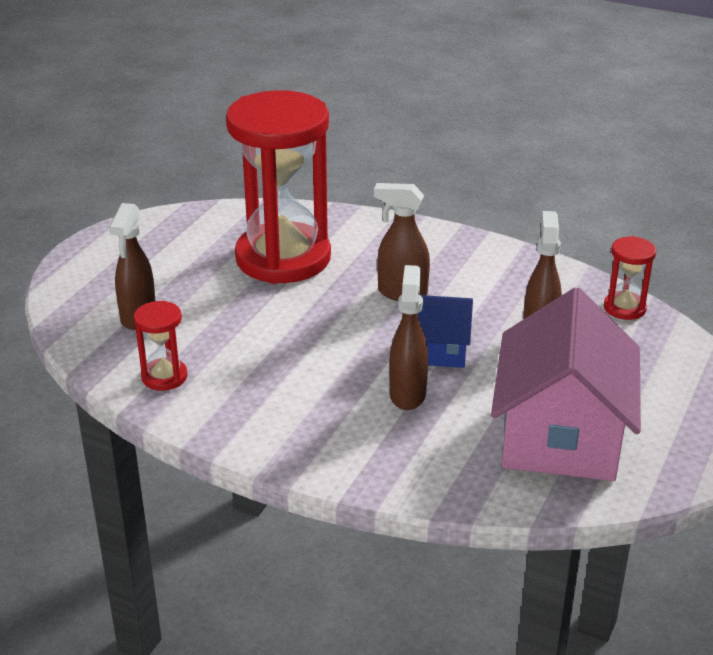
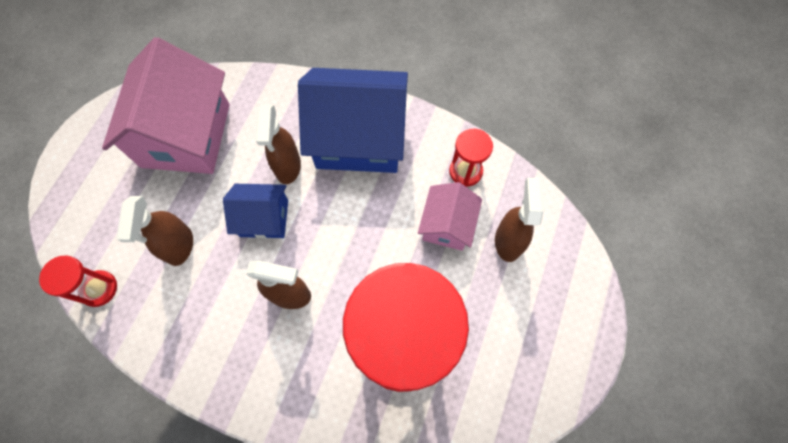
camera: 175 degrees right, 35 degrees up
(206, 333) = (447, 225): none -> pink house
(304, 418) = (359, 138): none -> blue house

